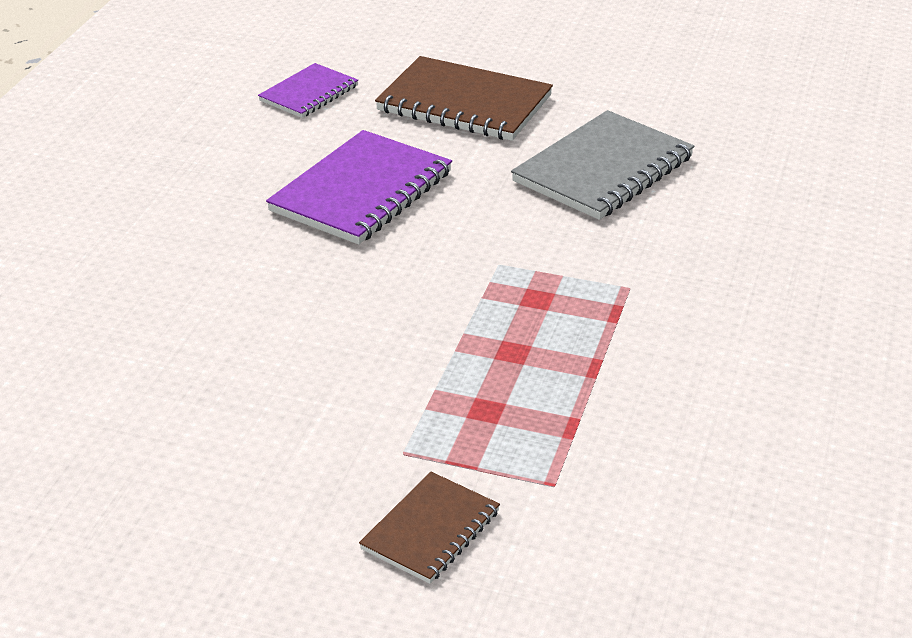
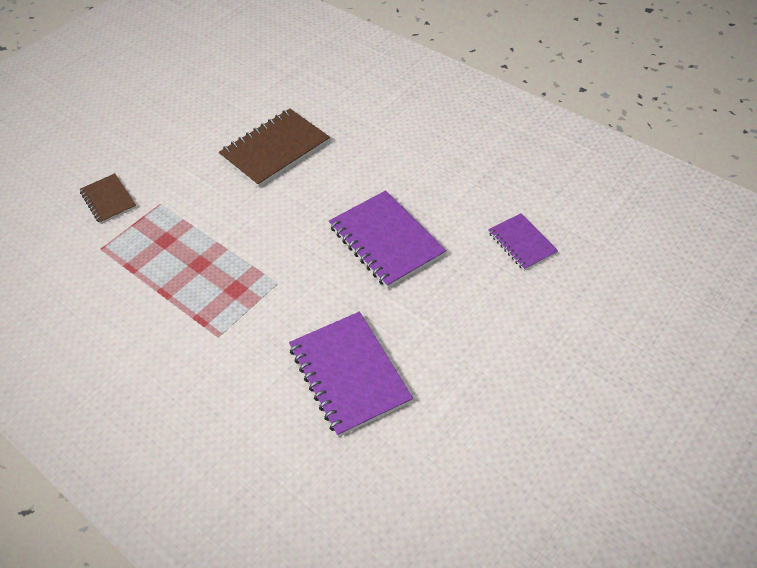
camera: 115 degrees right, 15 degrees up
(464, 104) = (474, 324): brown notebook -> brown notebook (275, 150)
(603, 170) = (349, 374): grey notebook -> purple notebook

